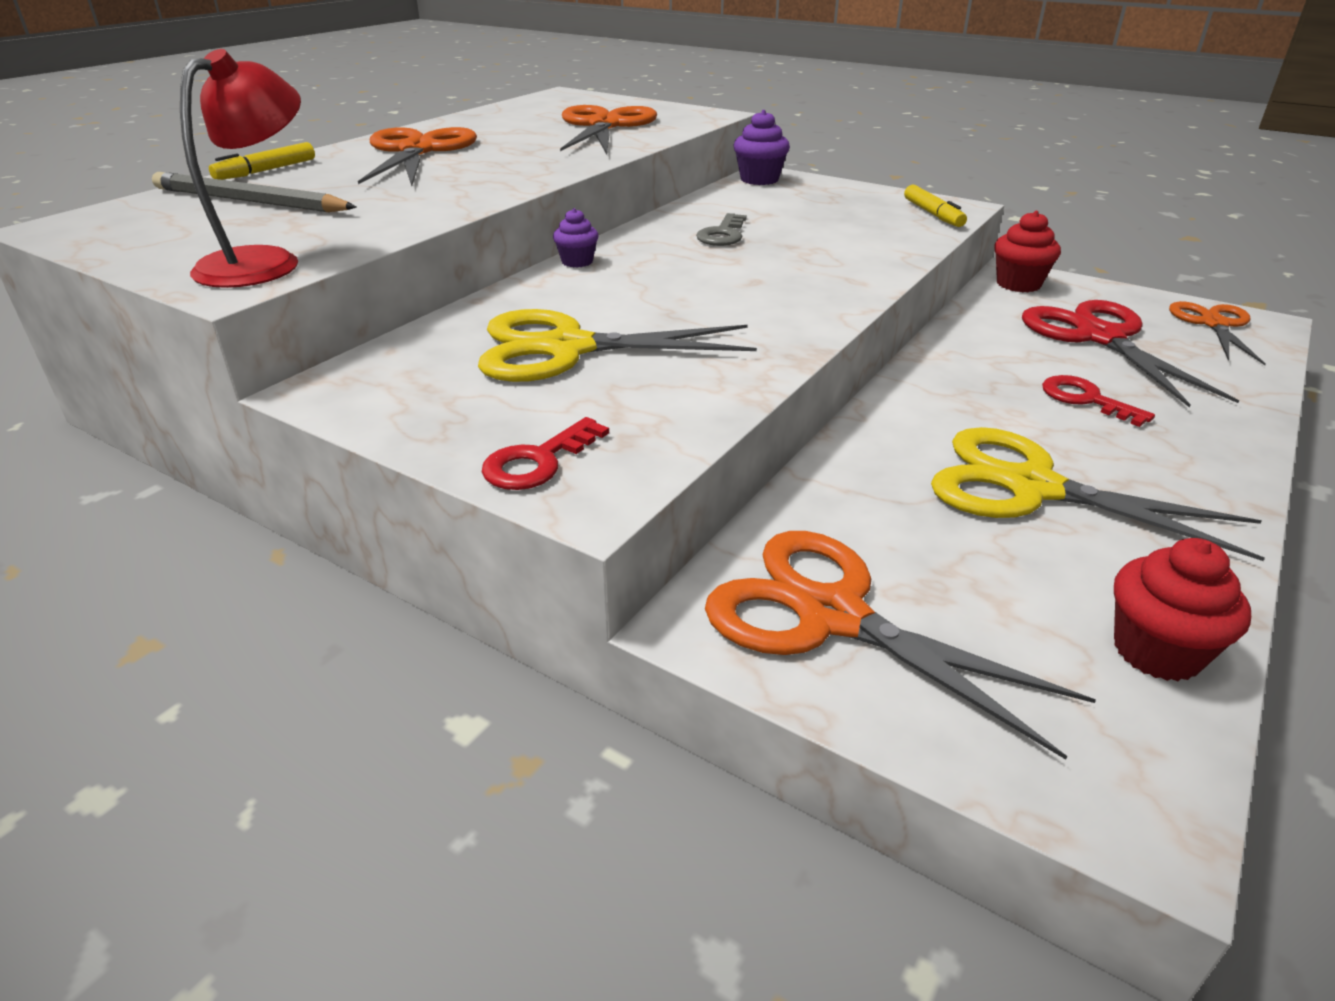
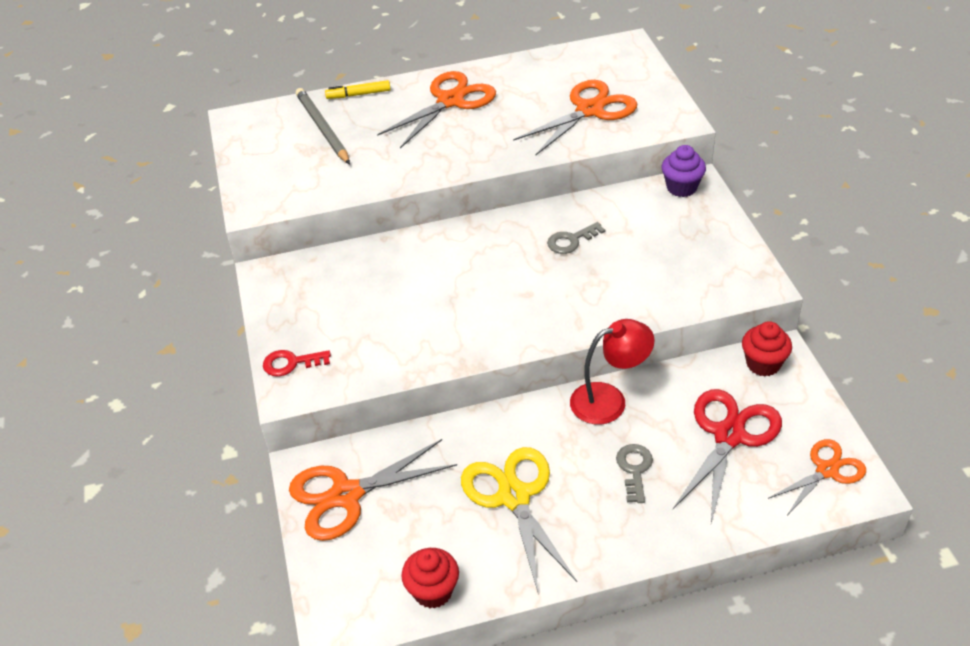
camera: 45 degrees right, 10 degrees up
(265, 262) = (278, 194): red lamp -> red lamp (609, 400)
(568, 348) = (378, 299): yellow scissors -> none
(577, 262) = (464, 228): purple cupcake -> none
(831, 616) = (346, 495): orange scissors -> orange scissors turned 105 degrees counterclockwise
(933, 214) = (731, 284): yellow marker -> none
(1085, 399) = (634, 469): red key -> grey key

